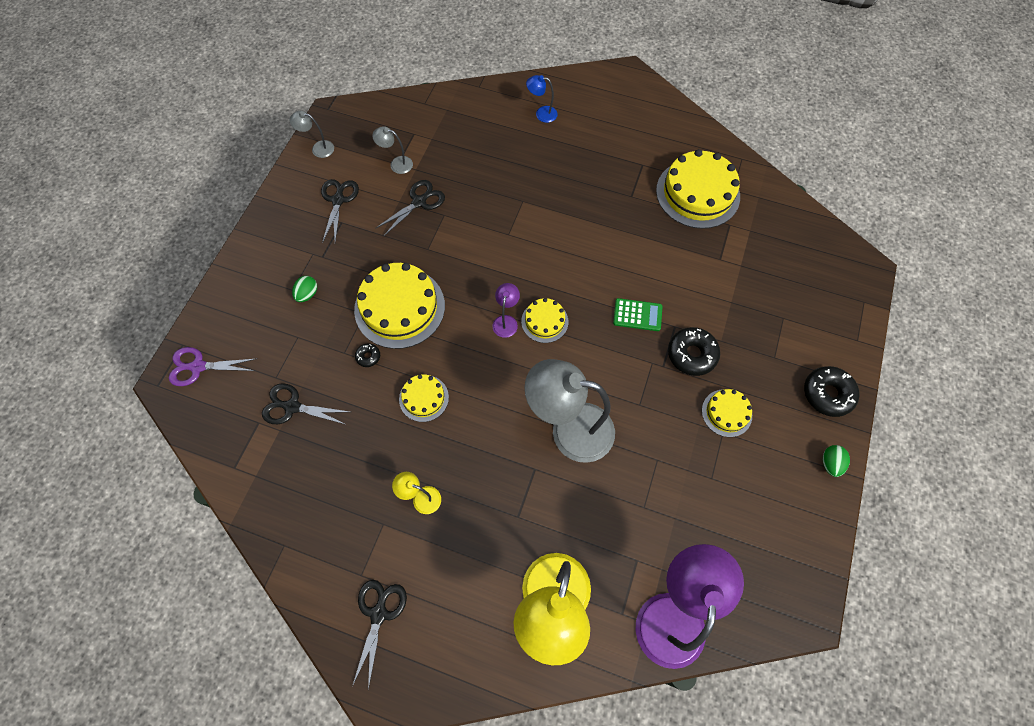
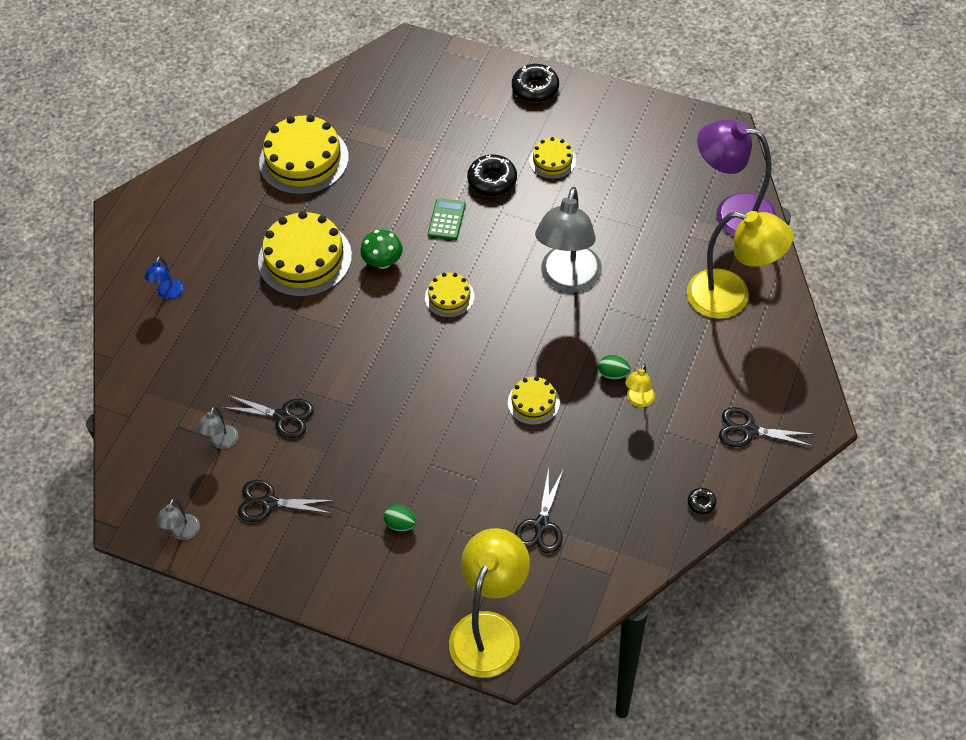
camera: 85 degrees left, 10 degrees down
(198, 367) = (490, 630): purple scissors -> yellow lamp
(368, 357) = (484, 456): black donut -> black donut (701, 503)
(399, 307) = (424, 429): yellow cake -> yellow cake (305, 258)
(419, 202) = (282, 416): black scissors -> black scissors turned 150 degrees clockwise
(506, 321) = (447, 330): purple lamp -> none
(583, 264) = (383, 262): none -> green mushroom
(830, 463) = (600, 96): green egg -> green egg (613, 374)

